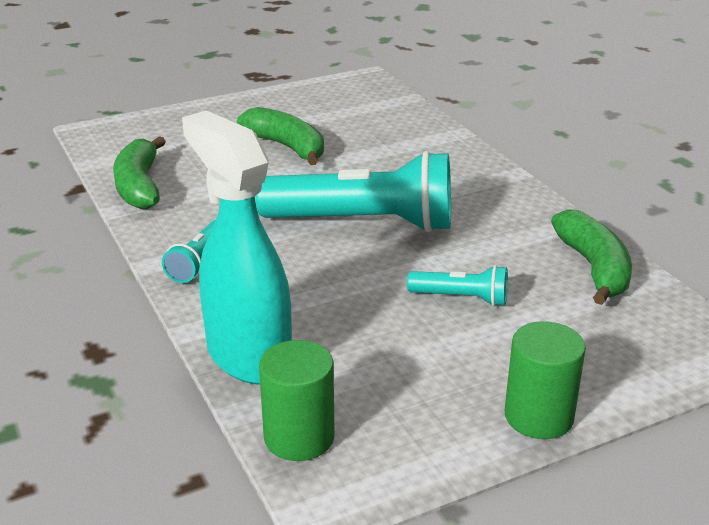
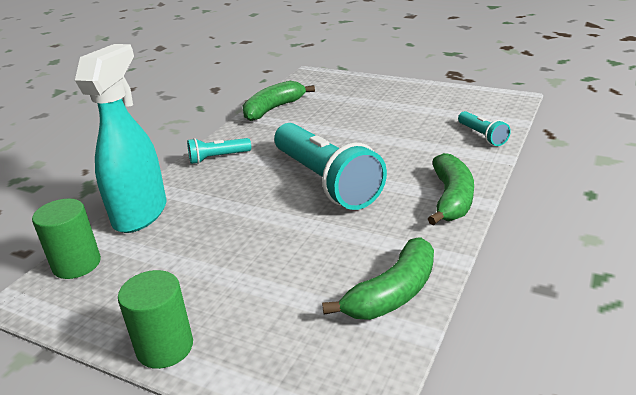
camera: 55 degrees right, 0 degrees up
(287, 147) = (379, 120): green banana -> green banana (451, 199)
(461, 298) = (278, 254): turquoise flashlight -> turquoise flashlight (482, 136)

